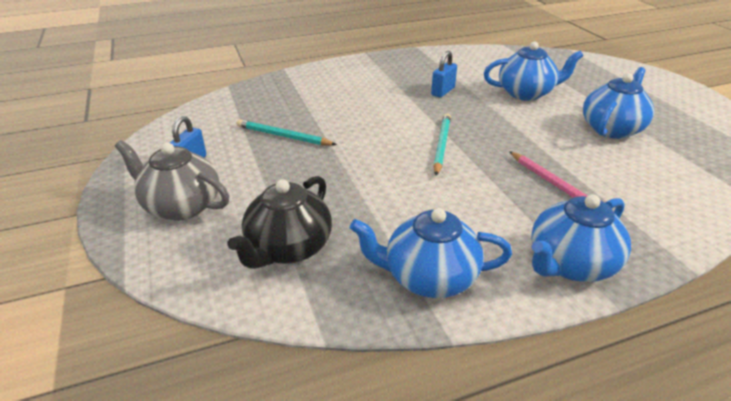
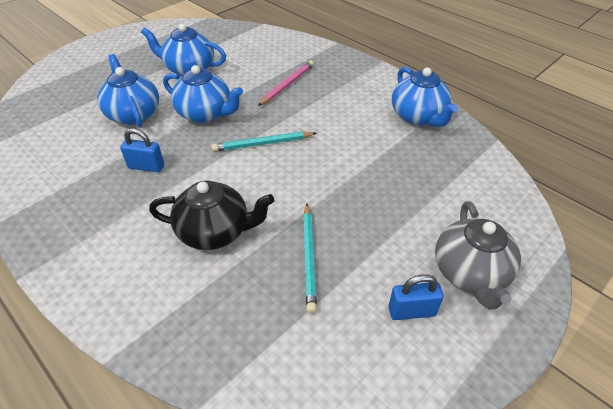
camera: 115 degrees left, 10 degrees up
(288, 248) = (452, 181): black teapot -> black teapot (215, 231)
(570, 264) = (364, 74): blue teapot -> blue teapot (205, 113)

